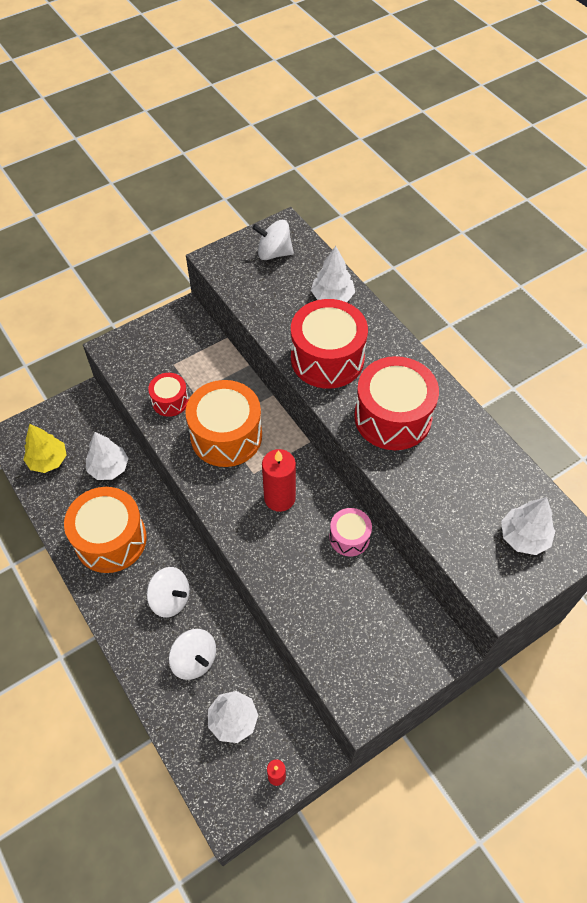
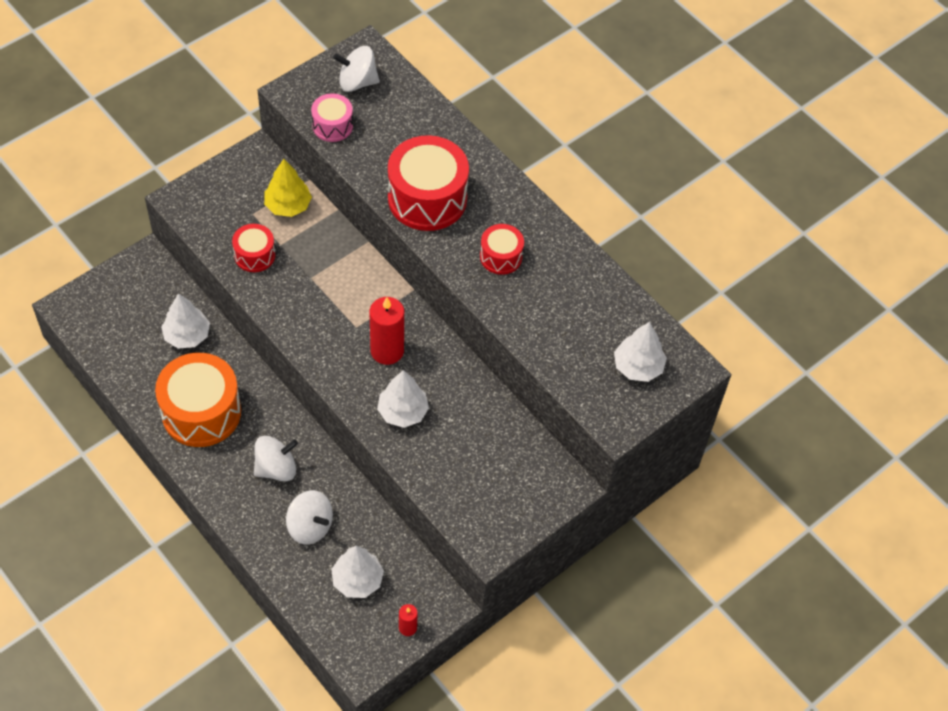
camera: 10 degrees left, 0 degrees up
(48, 460) = (116, 332): yellow tree -> yellow tree (288, 206)
(170, 599) = (276, 468): white spinning top -> white spinning top turned 45 degrees counterclockwise
(226, 436) = (322, 289): orange drum -> none
(332, 297) = (427, 130): white tree -> white tree (402, 412)
(349, 537) = (464, 386): pink drum -> pink drum (332, 126)
(392, 417) = (501, 257): red drum -> red drum, size x0.53

